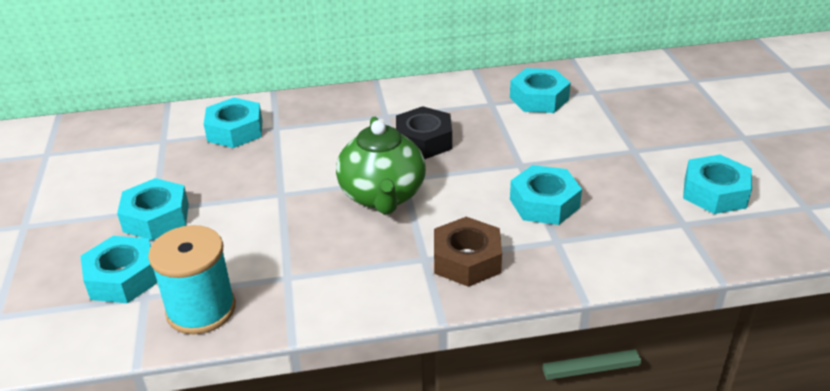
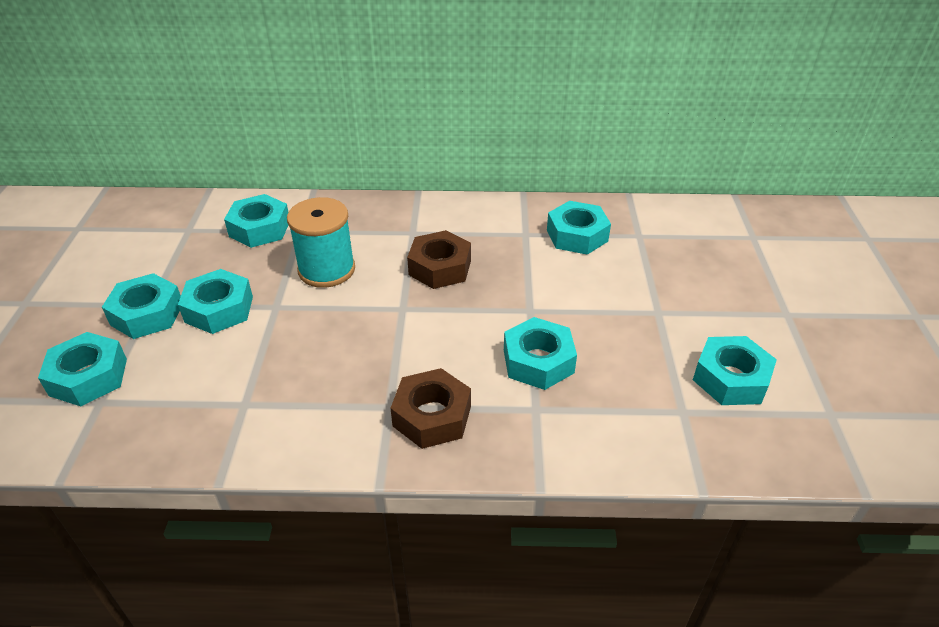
camera: 10 degrees right, 5 degrees up
(201, 309) = (146, 426): turquoise spool -> turquoise spool (326, 269)
(226, 204) = (219, 309): none -> turquoise nut
(382, 196) = (374, 325): green teapot -> none
(424, 141) = (440, 267): black nut -> brown nut

